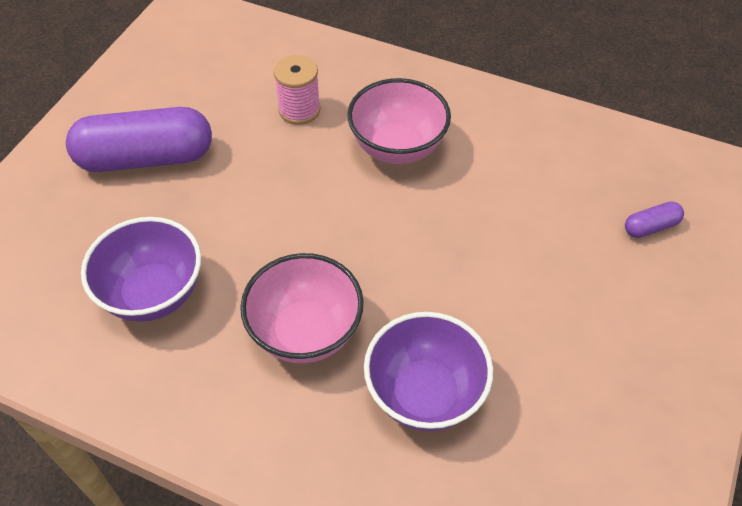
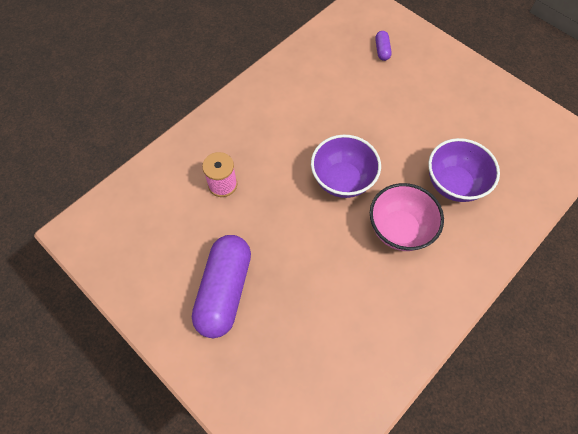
camera: 70 degrees left, 10 degrees up
(153, 294) = (345, 308): purple bowl -> purple bowl (342, 180)
(397, 147) = (280, 141): pink bowl -> none

